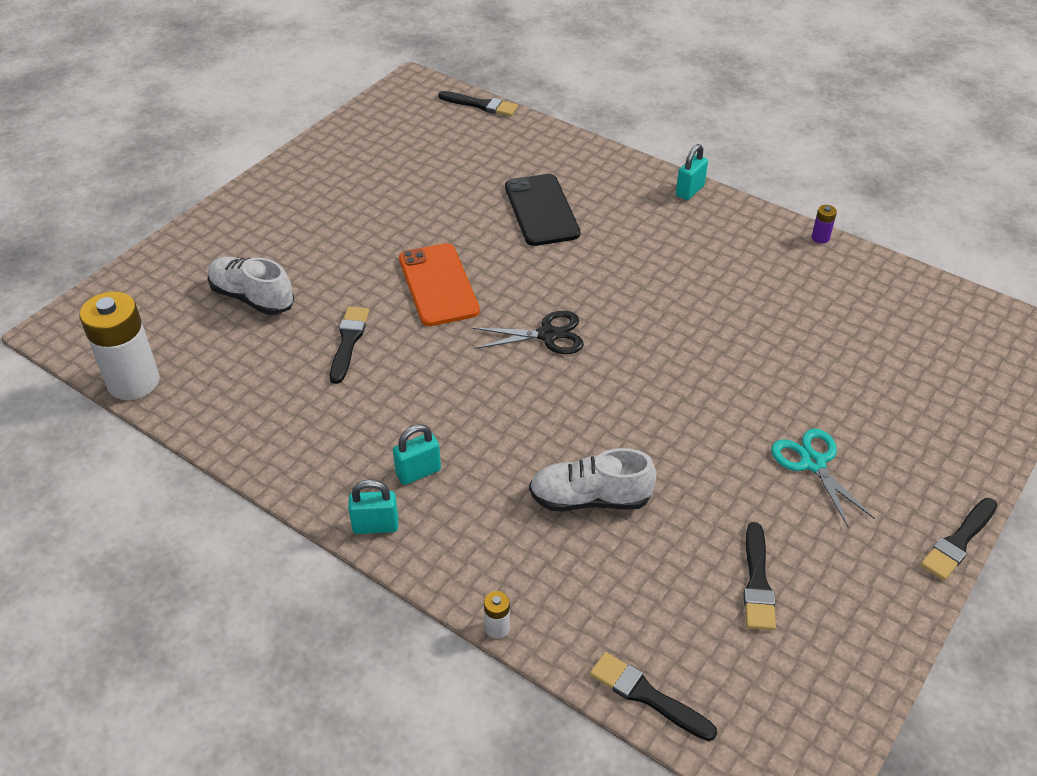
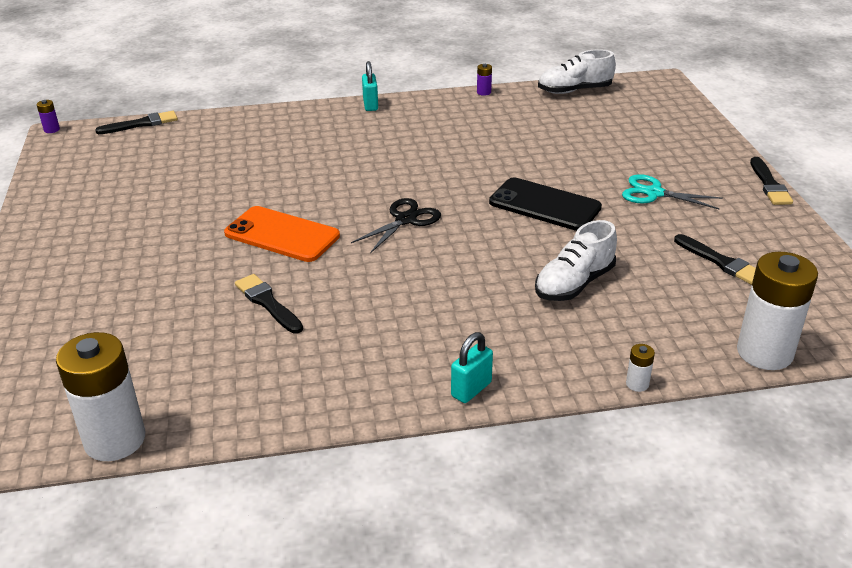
camera: 45 degrees left, 10 degrees down
(252, 298) = (137, 323): white shoe -> white shoe (574, 90)
(413, 75) = (52, 130): none -> purple battery
(418, 472) = (448, 341): turquoise padlock -> none
(541, 210) = (288, 159): black phone -> black phone (544, 205)
(647, 696) = (764, 352): black brush -> white battery

